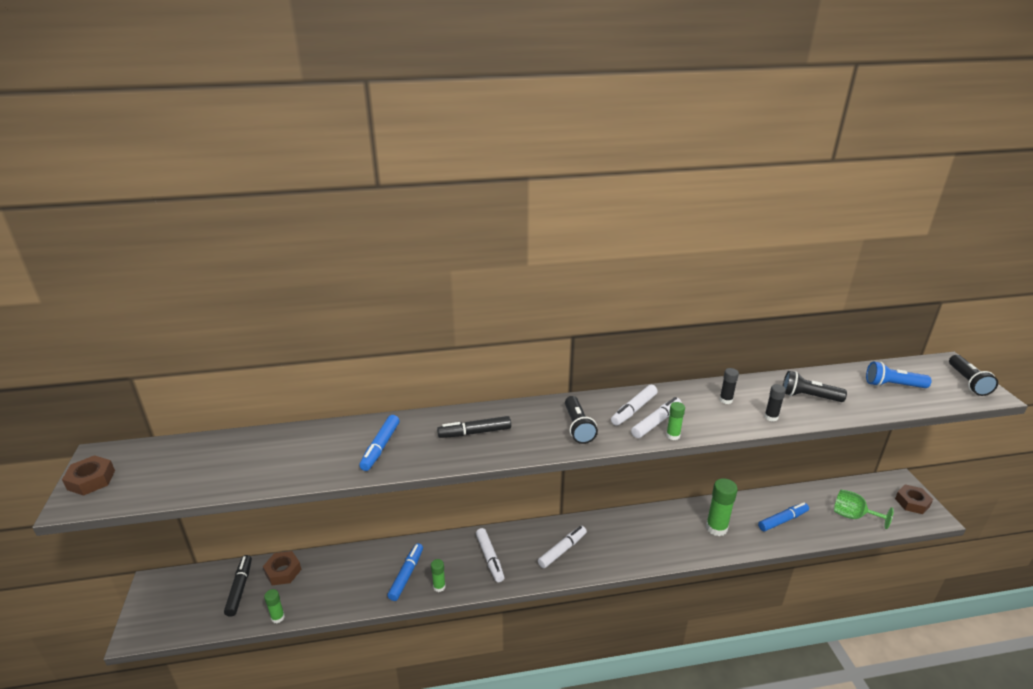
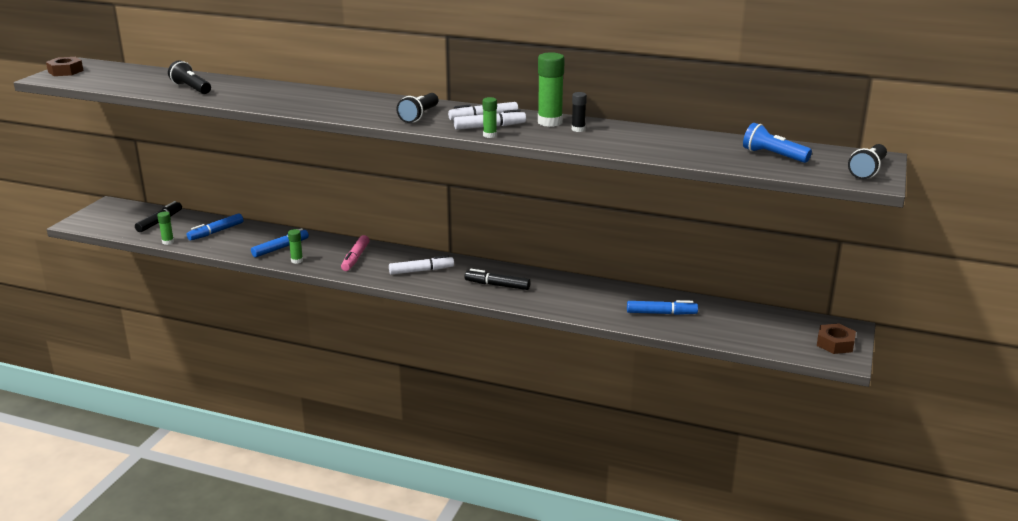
camera: 30 degrees right, 5 degrees down
(283, 571) = (197, 222): brown nut -> none
(380, 447) = (257, 95): blue marker -> blue marker (216, 232)
(475, 432) = (335, 102): black marker -> black marker (497, 285)
(490, 558) = (355, 258): white marker -> pink marker
(716, 528) = (584, 298): green glue stick -> green glue stick (550, 122)
(771, 417) = (600, 145): black glue stick -> none
(808, 396) = (665, 143): black flashlight -> black flashlight (191, 88)
(853, 516) = (746, 332): green goblet -> none

